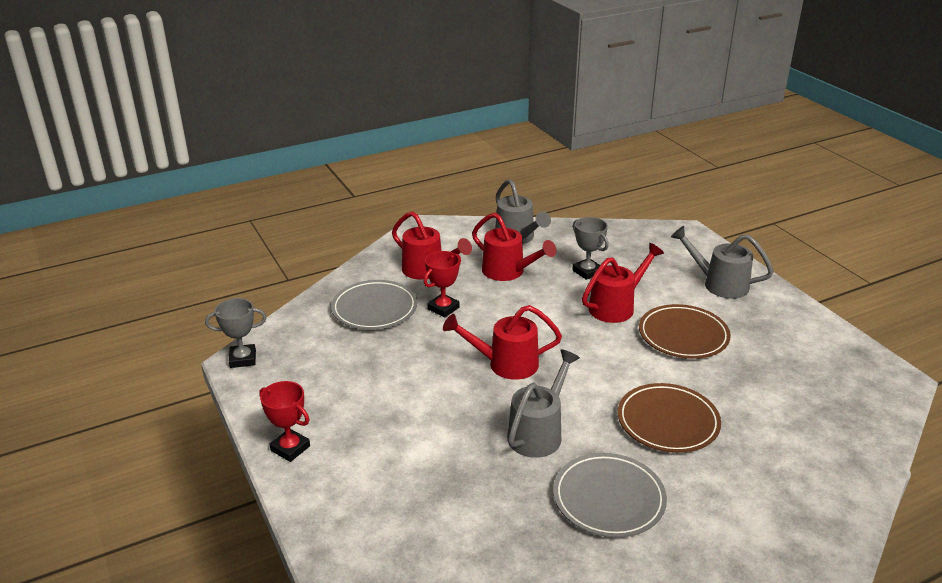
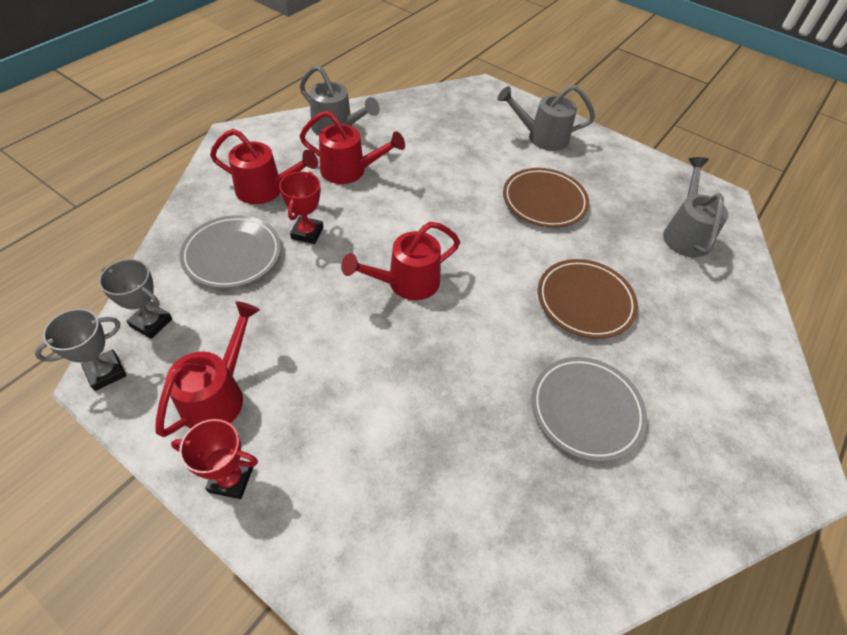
camera: 30 degrees left, 20 degrees up
(539, 432) = (482, 355): grey watering can -> grey watering can (685, 234)
(587, 271) = (423, 152): grey trophy -> grey trophy (151, 323)
(616, 306) = (471, 185): red watering can -> red watering can (218, 395)

